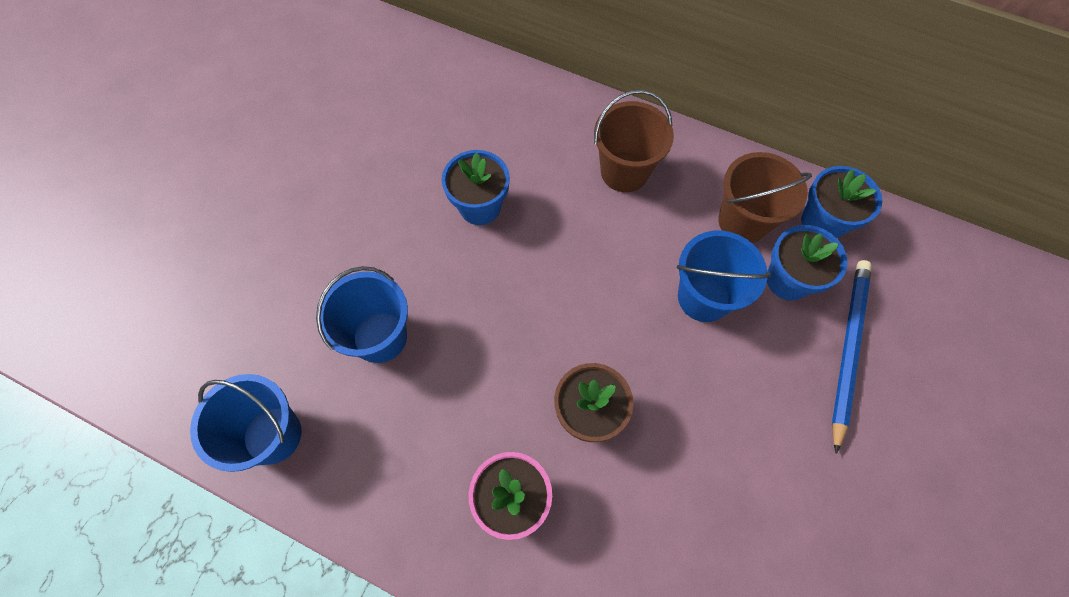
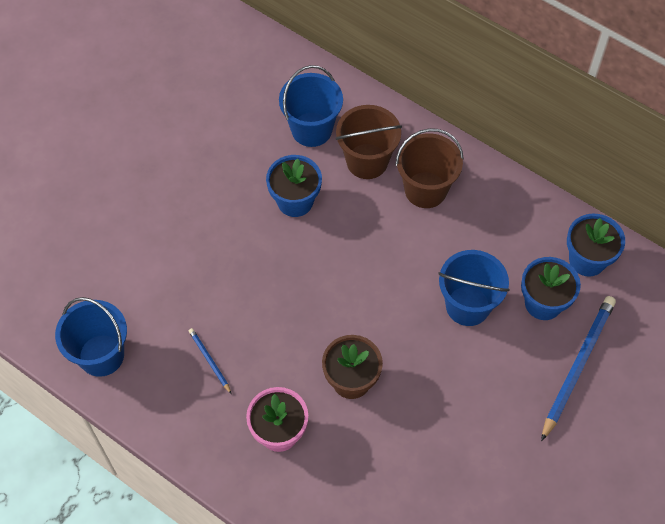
camera: 10 degrees right, 5 degrees down
(380, 337) = (195, 294): blue bucket -> blue bucket (311, 129)
(410, 418) = (209, 361): none -> blue pencil
(743, 221) = (518, 248): brown bucket -> brown bucket (367, 161)

